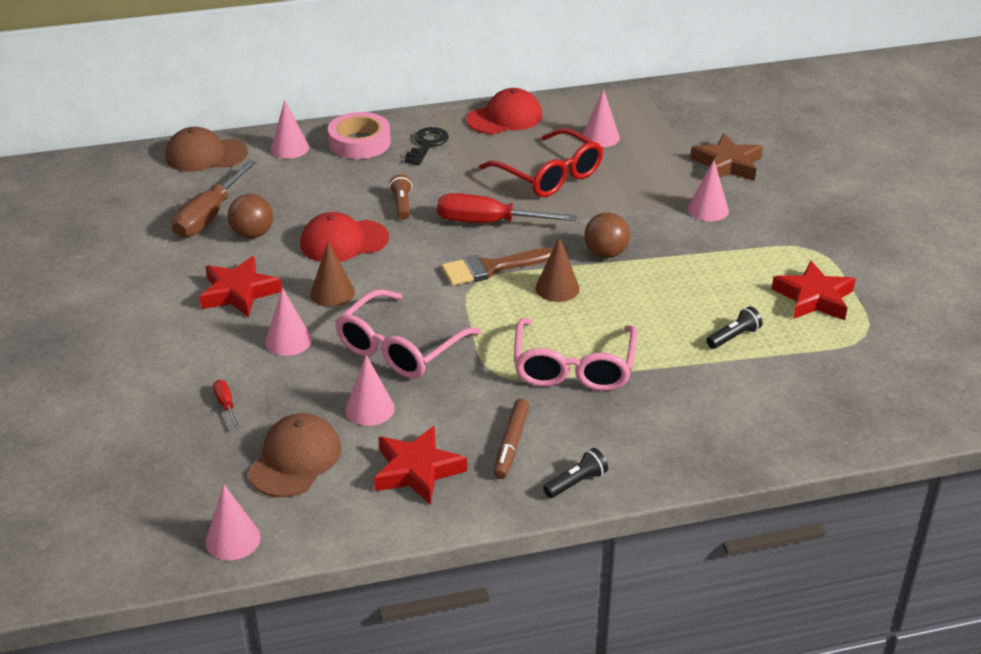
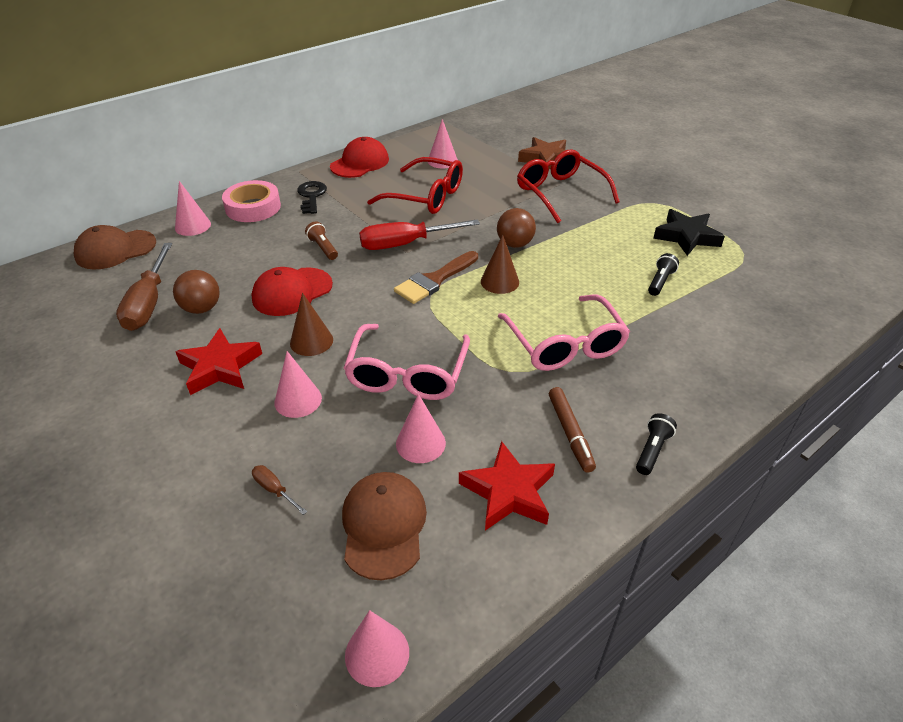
camera: 25 degrees left, 5 degrees up
(226, 405) = (274, 490): red screwdriver -> brown screwdriver
(708, 209) = (560, 193): pink cone -> red glasses
(814, 298) = (686, 237): red star -> black star

